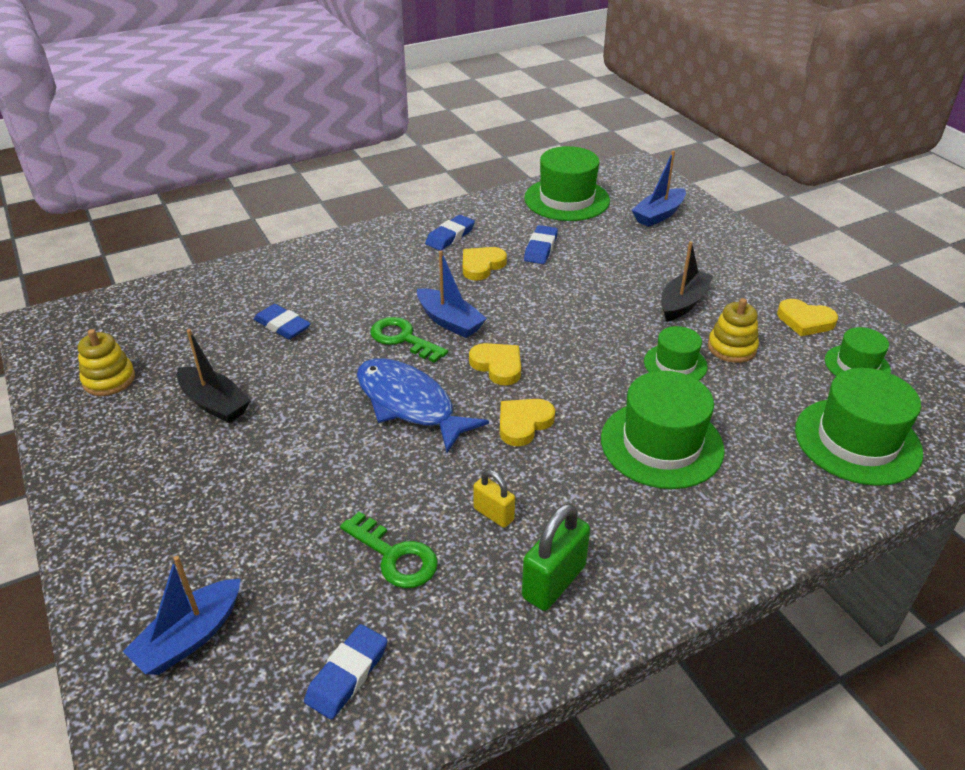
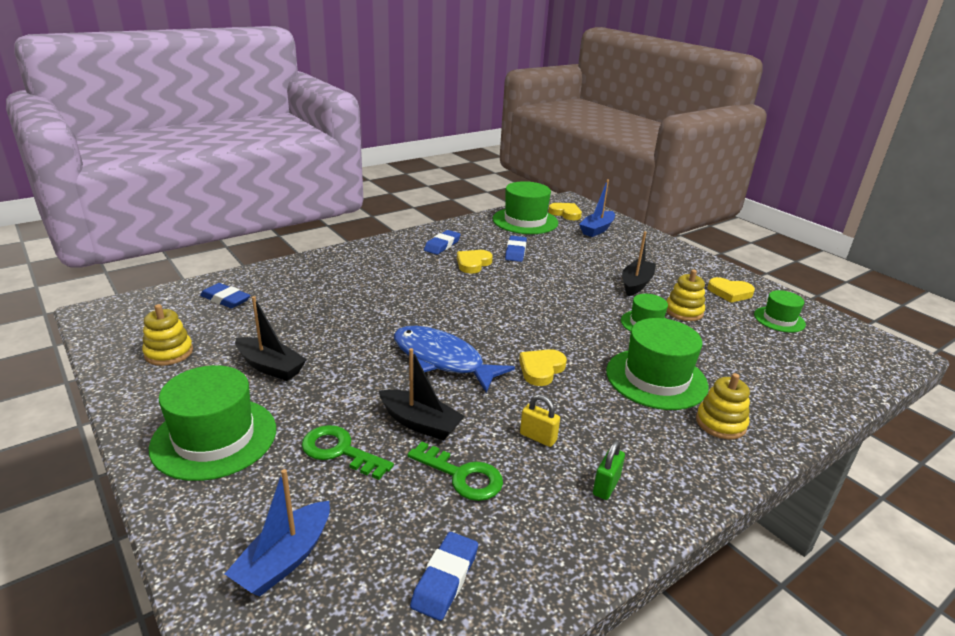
camera: 10 degrees left, 10 degrees down
(282, 325) = (319, 308): blue eraser -> blue eraser (225, 299)
(364, 487) = (420, 423): none -> black boat
(403, 338) = (423, 314): green key -> green key (340, 451)
(449, 321) = (458, 301): blue boat -> none
(498, 366) = (507, 330): yellow heart -> yellow heart (565, 213)
(554, 582) = (606, 486): green padlock -> green padlock, size x0.60
(720, 510) = (720, 423): none -> yellow stacking toy
(857, 441) = (802, 369): green hat -> green hat (214, 438)

